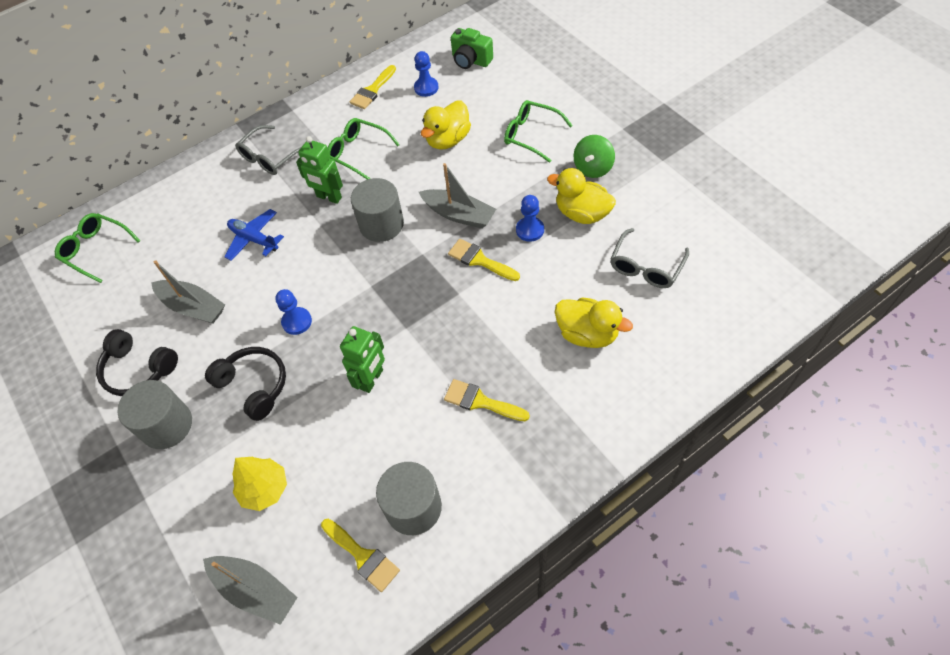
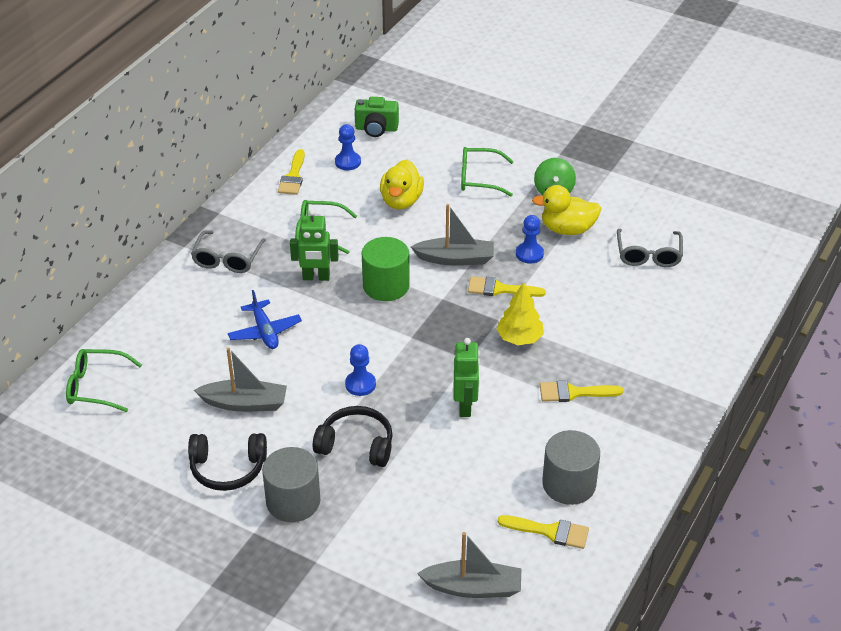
camera: 30 degrees left, 15 degrees down
(254, 239) = (265, 331): blue plane -> blue plane turned 120 degrees counterclockwise
(264, 489) = (426, 516): yellow tree -> yellow tree (519, 338)
(381, 224) = (386, 286): grey cylinder -> green cylinder
(587, 334) = (631, 317): yellow duck -> none

